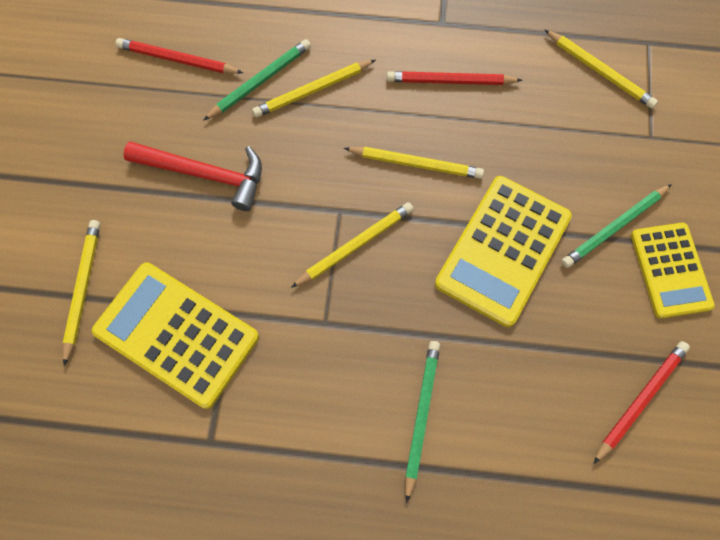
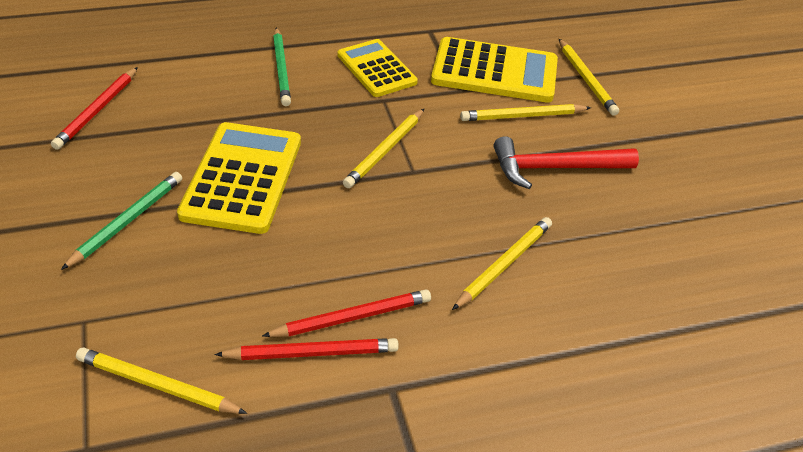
camera: 155 degrees right, 25 degrees down
(177, 60) = (667, 255): red pencil -> red pencil (312, 353)
(260, 81) = (565, 258): green pencil -> none
(416, 164) = (356, 225): yellow pencil -> yellow pencil (522, 116)
(670, 270) = (65, 200): yellow calculator -> yellow calculator (376, 69)

